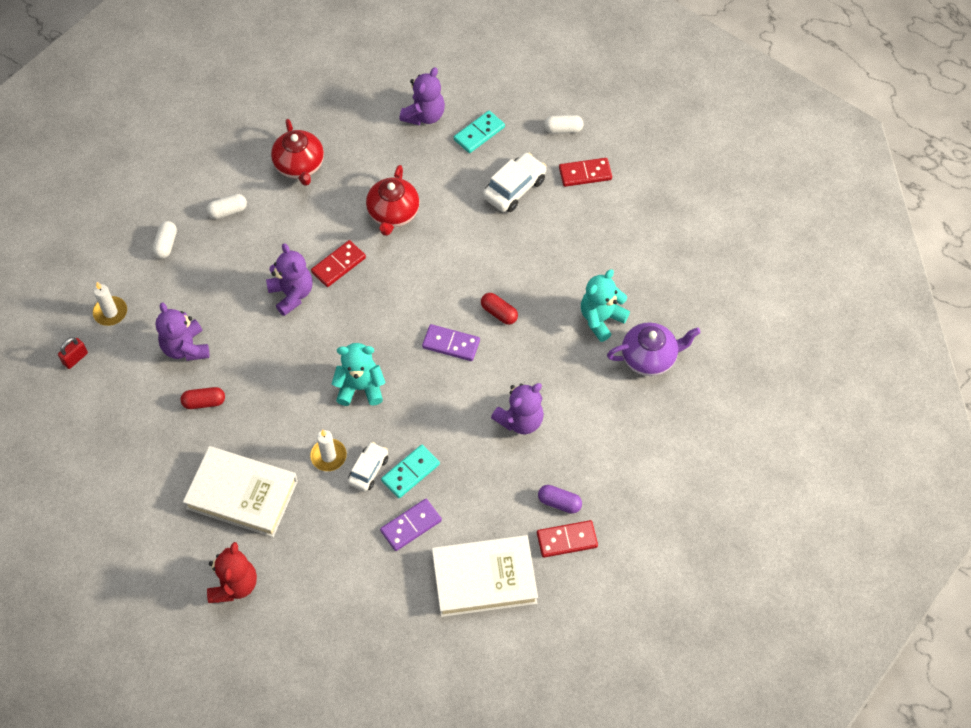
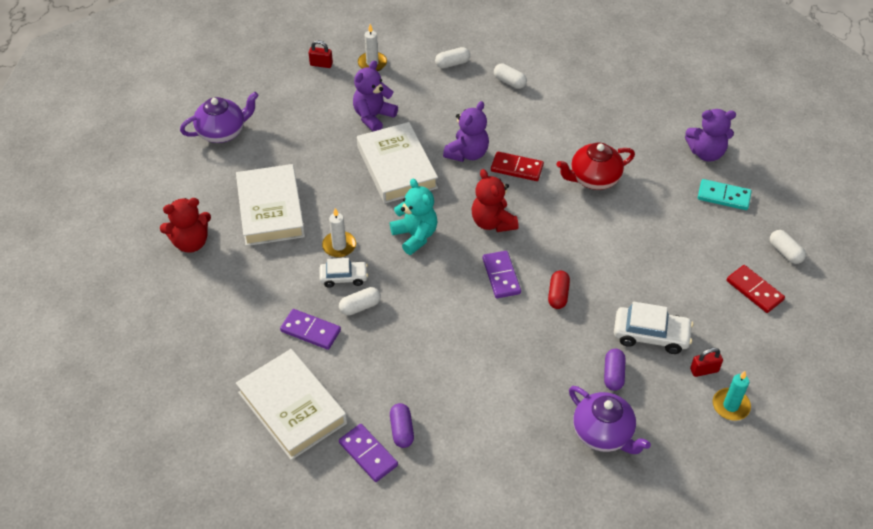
camera: 60 degrees right, 10 degrees down
(103, 493) = (222, 132): none -> purple teapot
(204, 402) = (335, 149): red capsule -> none
(266, 360) = (397, 167): none -> white book
(299, 166) = (586, 102): red teapot -> none
(387, 318) = (492, 222): none -> red teddy bear
(410, 472) = (360, 306): turquoise domino -> white capsule
(514, 188) = (691, 246): white car -> white car (651, 335)
(520, 420) = (463, 361): purple teddy bear -> none
(567, 540) = (368, 454): red domino -> purple domino
(601, 319) = (613, 374): turquoise teddy bear -> purple capsule
(635, 255) = (704, 370): none -> red padlock
(677, 257) = (730, 406): none -> turquoise candle

